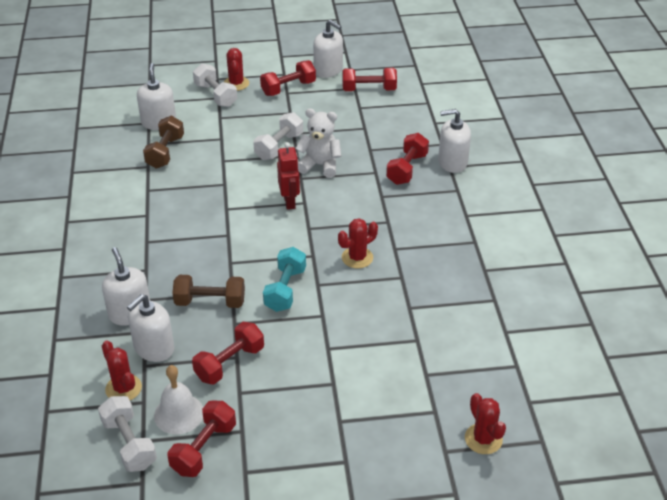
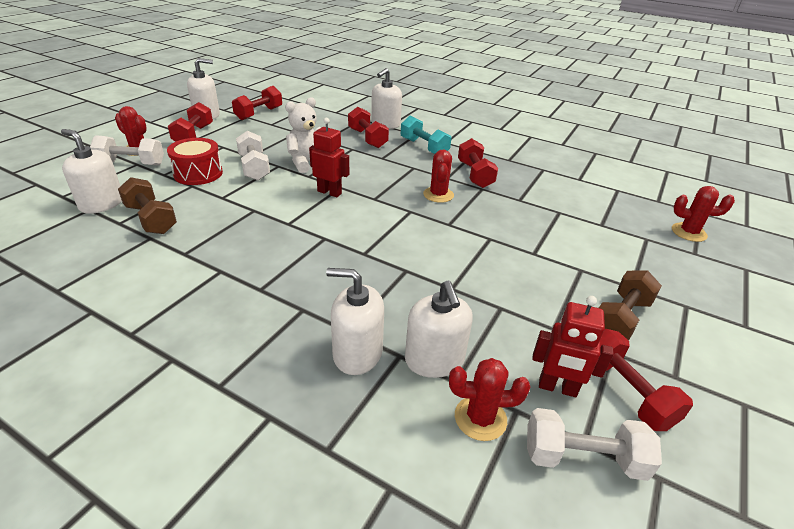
camera: 55 degrees left, 5 degrees down
(179, 414) = (557, 388): white bell -> red robot
(210, 302) = (405, 289): brown dumbbell -> brown dumbbell (620, 319)
(229, 363) = (506, 316): red dumbbell -> red dumbbell (475, 175)
(239, 130) = (198, 173): none -> red drum
(285, 289) = (437, 241): turquoise dumbbell -> turquoise dumbbell (424, 147)

